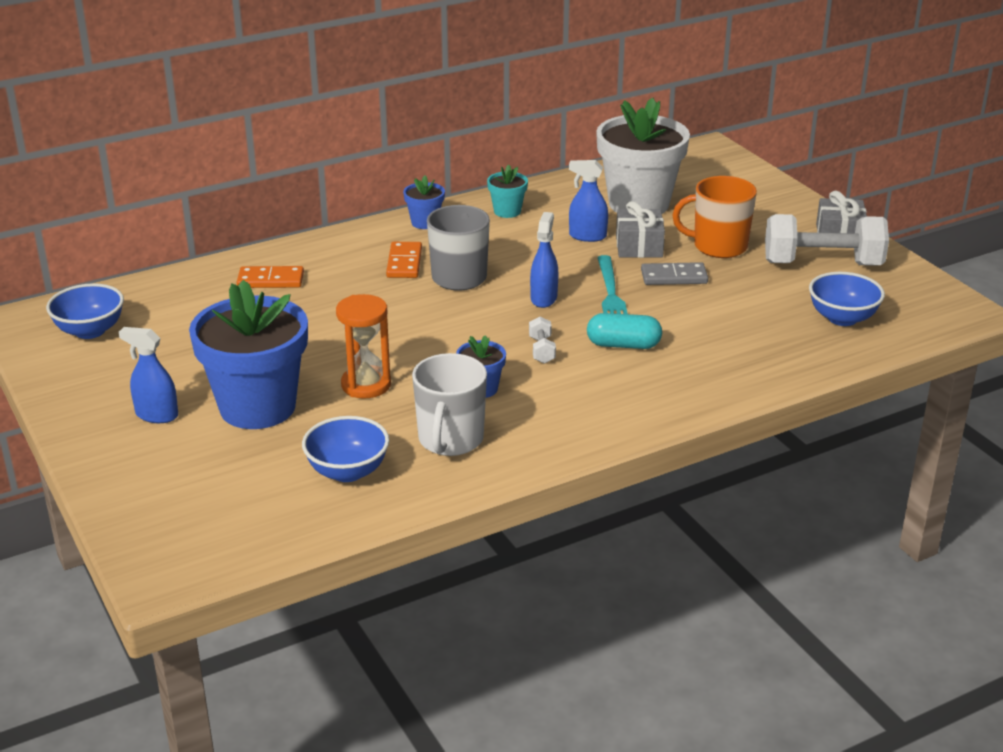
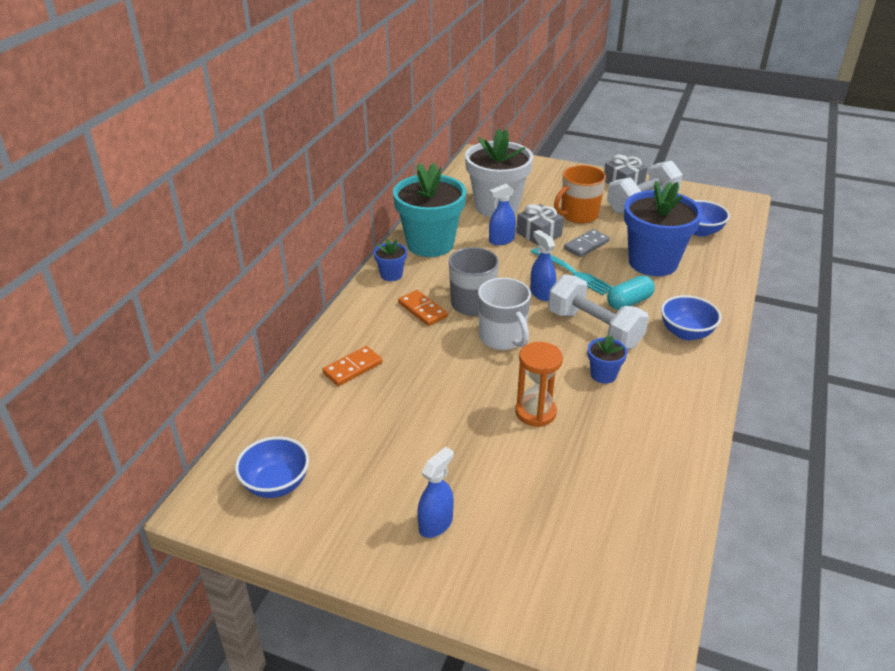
camera: 40 degrees left, 5 degrees up
(156, 415) = (436, 524): blue spray bottle -> blue spray bottle turned 150 degrees clockwise
(257, 407) = (495, 472): blue flower pot -> blue flower pot (653, 262)
(347, 471) = (623, 484): blue bowl -> blue bowl (686, 333)
(450, 440) = (642, 421): white mug -> white mug (502, 338)
(507, 211) = (430, 244): turquoise flower pot -> turquoise flower pot, size x2.25
(542, 350) = (594, 329): white dumbbell -> white dumbbell, size x2.37

